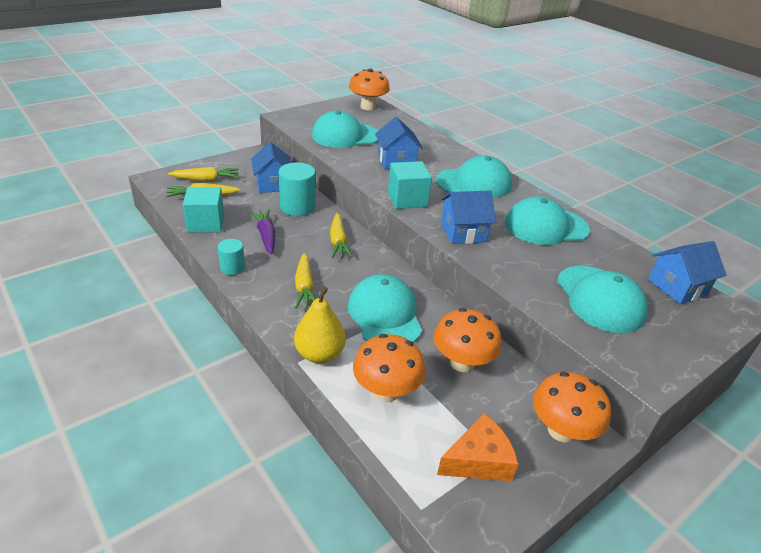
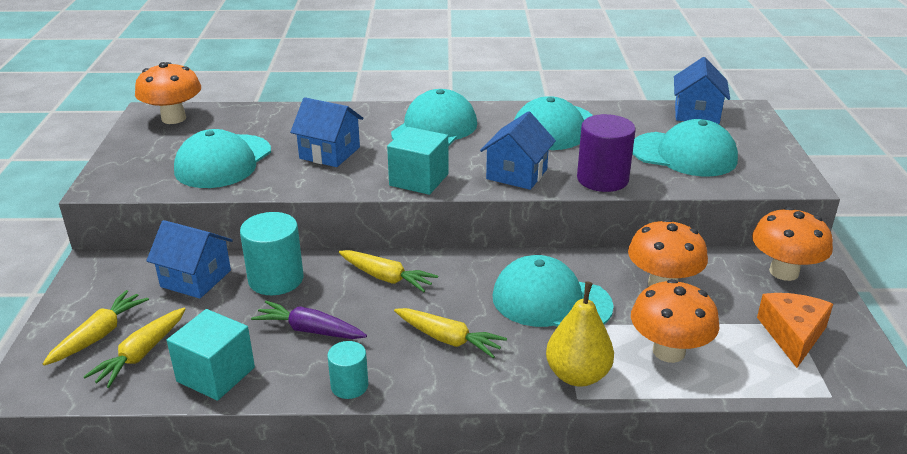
camera: 50 degrees left, 5 degrees down
(507, 270) = (602, 179): none -> purple cylinder

